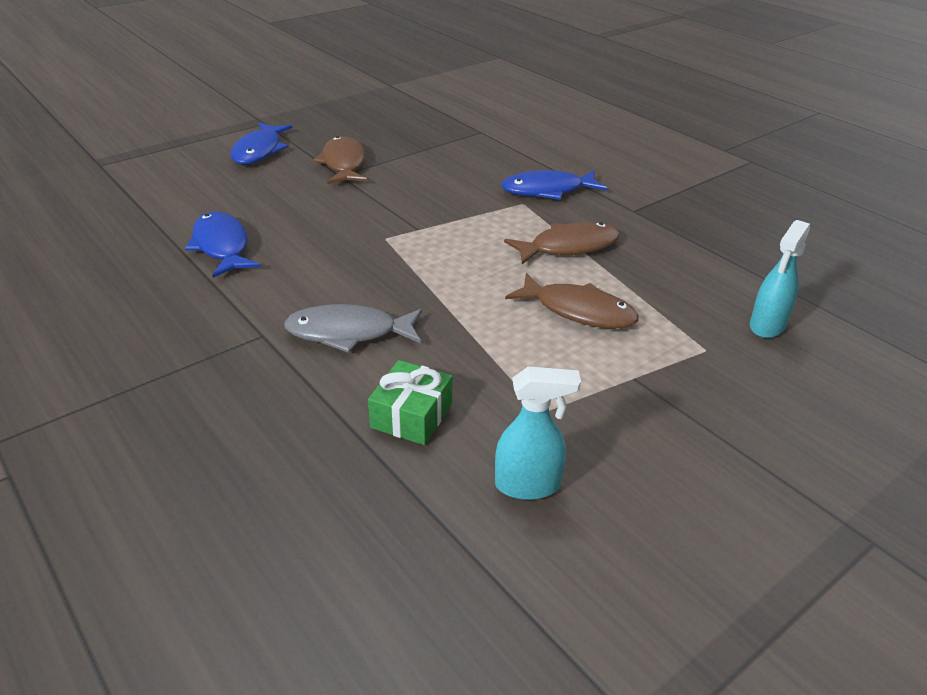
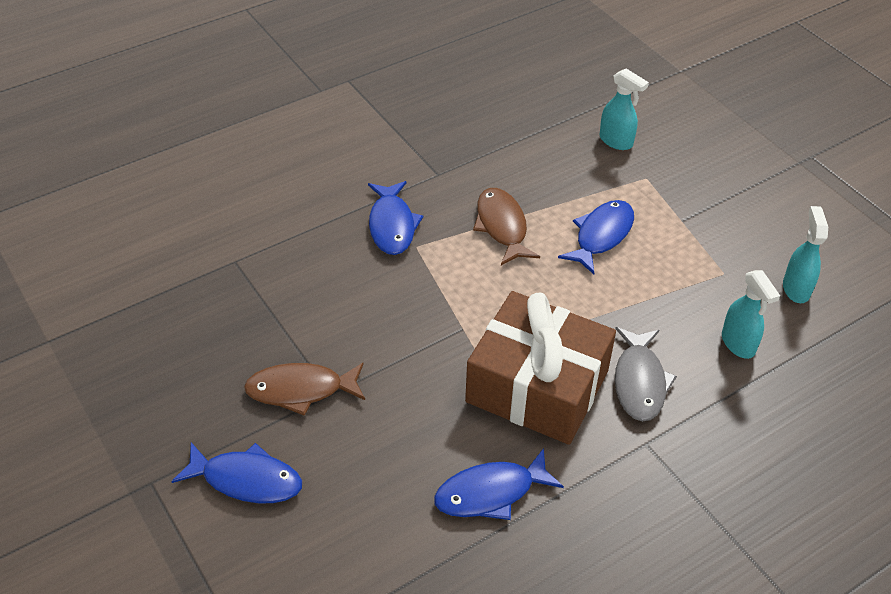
camera: 85 degrees left, 10 degrees up
(344, 269) = (537, 386): none -> brown gift
(411, 415) = (738, 344): green gift -> turquoise spray bottle
(578, 311) = (601, 236): brown fish -> blue fish

